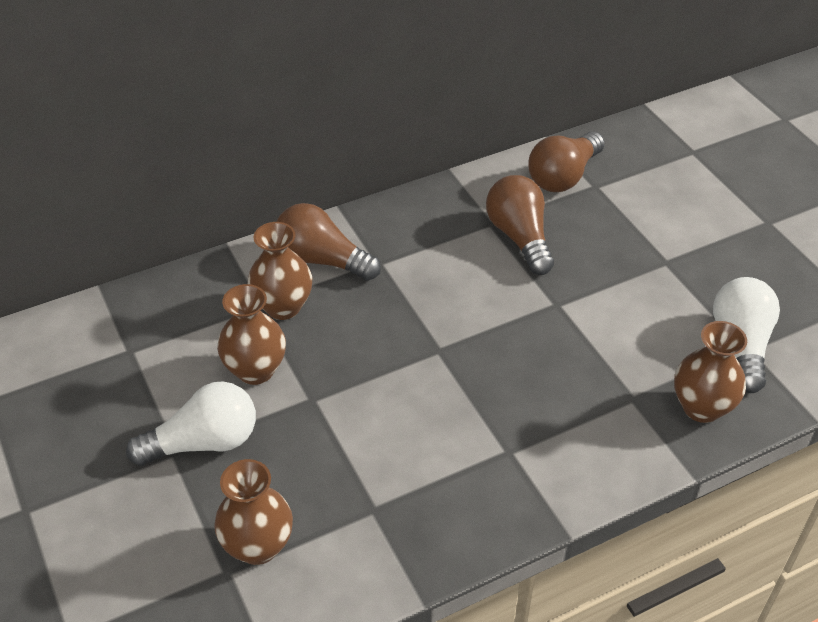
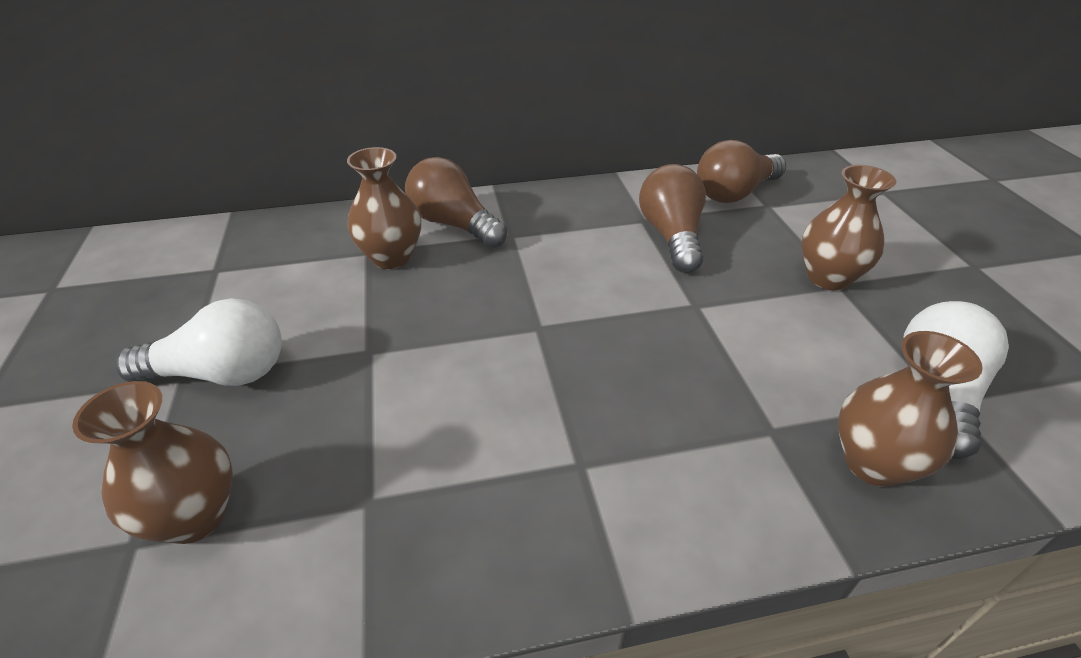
camera: 15 degrees right, 5 degrees down
(255, 370) = (326, 310): brown vase -> brown vase (828, 278)

